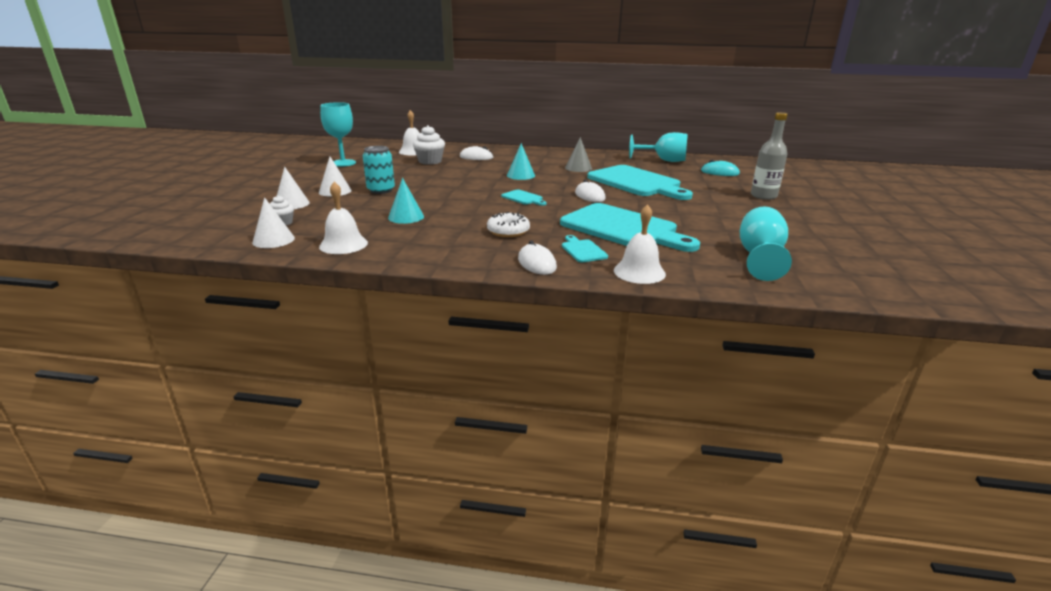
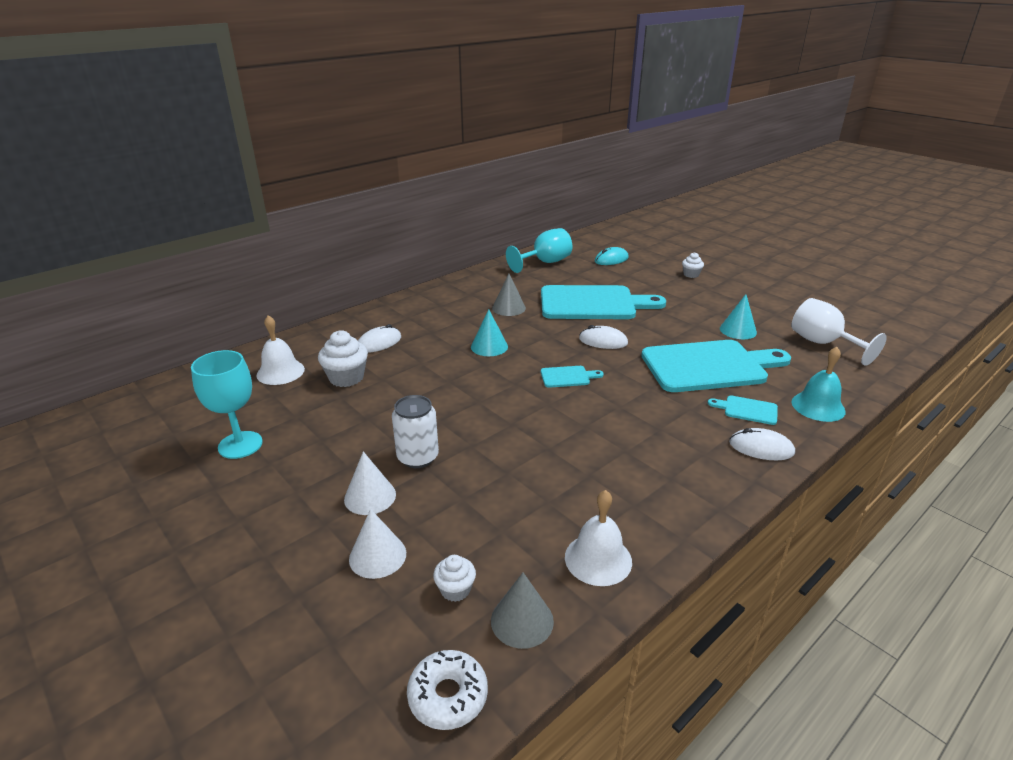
camera: 50 degrees left, 5 degrees up
(273, 240) = (522, 620): white cone -> grey cone
(381, 190) = (418, 457): turquoise can -> white can
(406, 217) = (546, 475): turquoise cone -> turquoise cone (738, 330)
(508, 231) = (660, 427): white donut -> white donut (448, 696)
(639, 272) = (818, 406): white bell -> turquoise bell
(759, 257) = (822, 343): turquoise goblet -> white goblet
(763, 196) = (691, 274): grey bottle -> white cupcake

